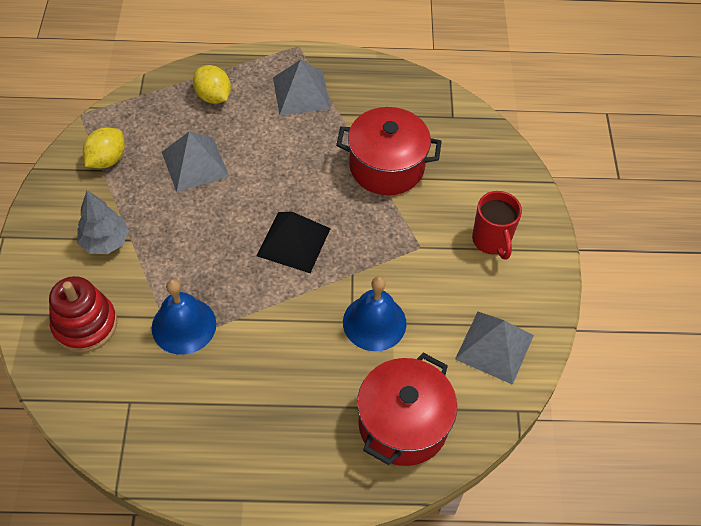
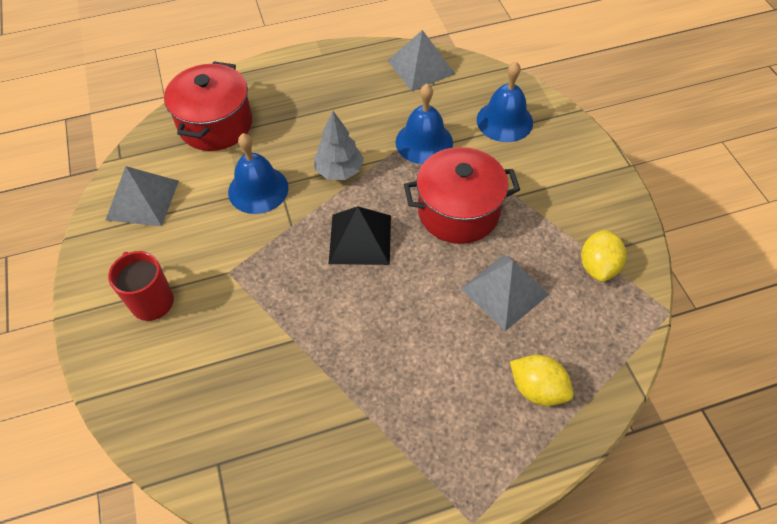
camera: 165 degrees right, 0 degrees up
(85, 325) = (504, 121): red stacking toy -> blue bell
(105, 242) = (537, 187): grey tree -> grey tree (339, 171)
(301, 93) = (431, 434): grey pyramid -> grey pyramid (421, 67)
(386, 167) = (288, 357): red pot -> red pot (458, 212)

